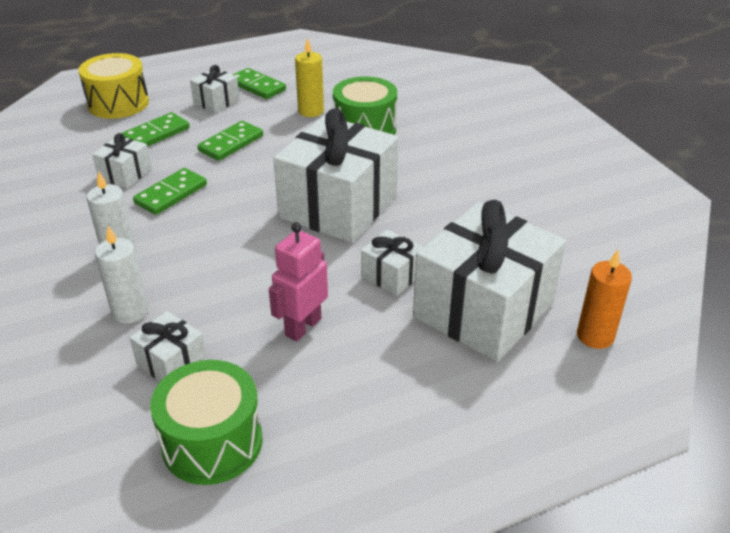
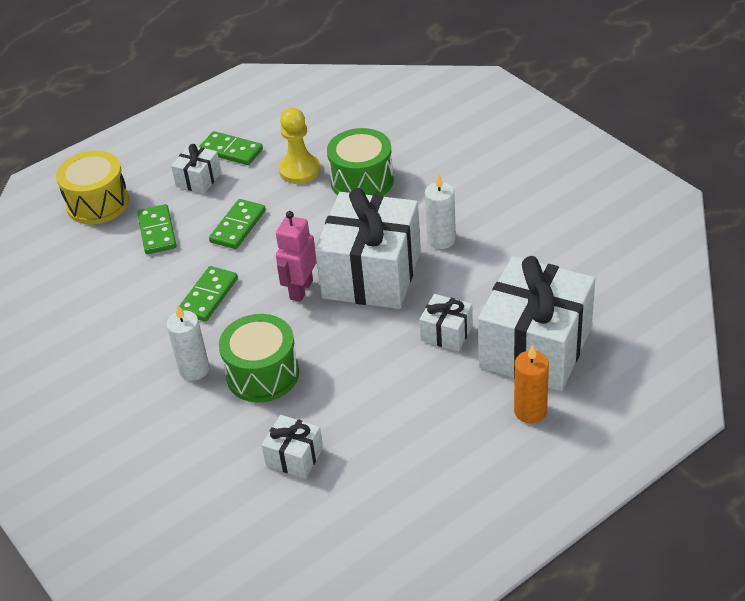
camera: 10 degrees left, 5 degrees up
(125, 174) = (152, 284): white gift -> none
(130, 311) = (234, 421): white candle -> white candle (441, 240)
(156, 134) = (157, 231): green domino -> green domino turned 45 degrees counterclockwise
(212, 442) = (360, 512): green drum -> green drum (262, 374)
(302, 327) = (390, 399): pink robot -> pink robot (301, 290)
(311, 111) = (299, 170): yellow candle -> yellow pawn
(595, 336) = (633, 349): orange candle -> orange candle (530, 411)

